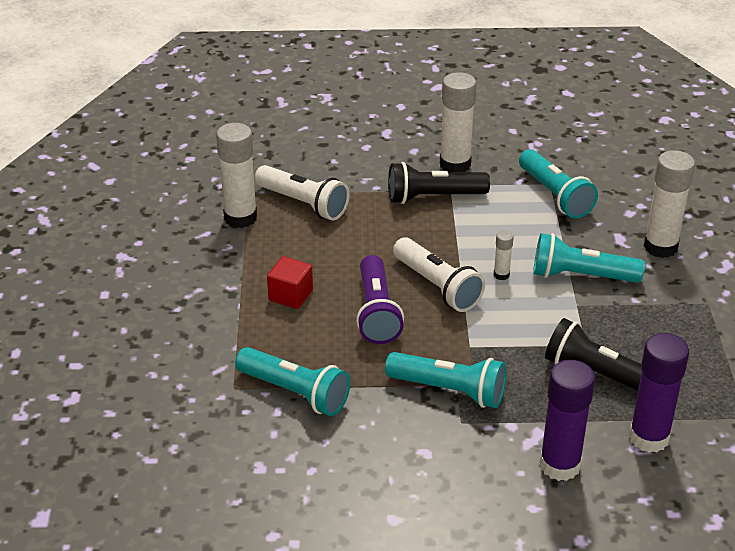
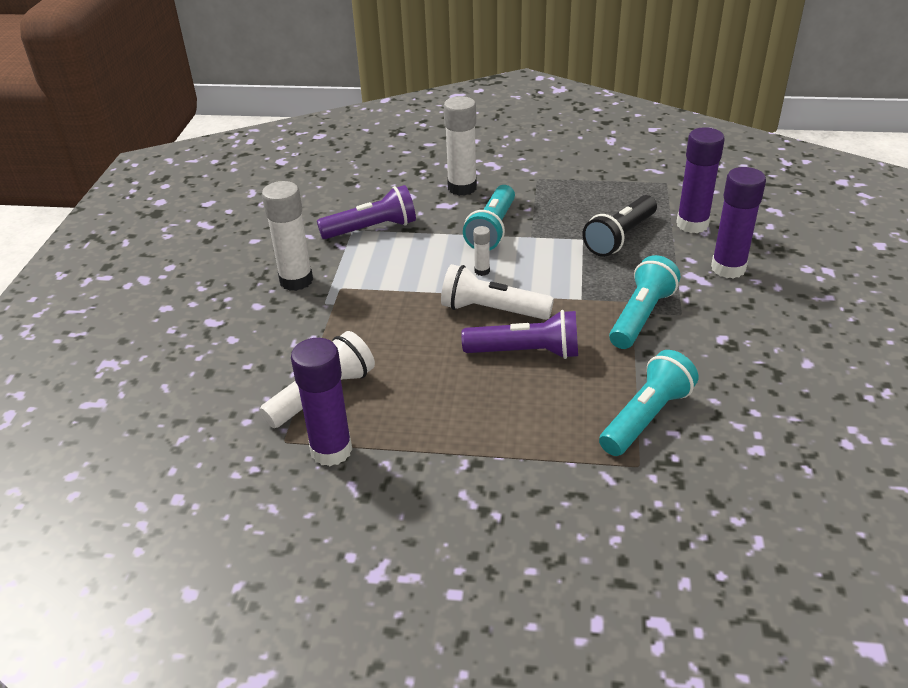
camera: 80 degrees left, 0 degrees up
(240, 218) = (331, 450): white glue stick -> purple glue stick
(290, 295) = (488, 413): red cube -> none
(433, 197) = (346, 299): black flashlight -> none
(437, 286) = (492, 310): white flashlight -> white flashlight turned 135 degrees counterclockwise
(555, 195) = (372, 229): turquoise flashlight -> purple flashlight

